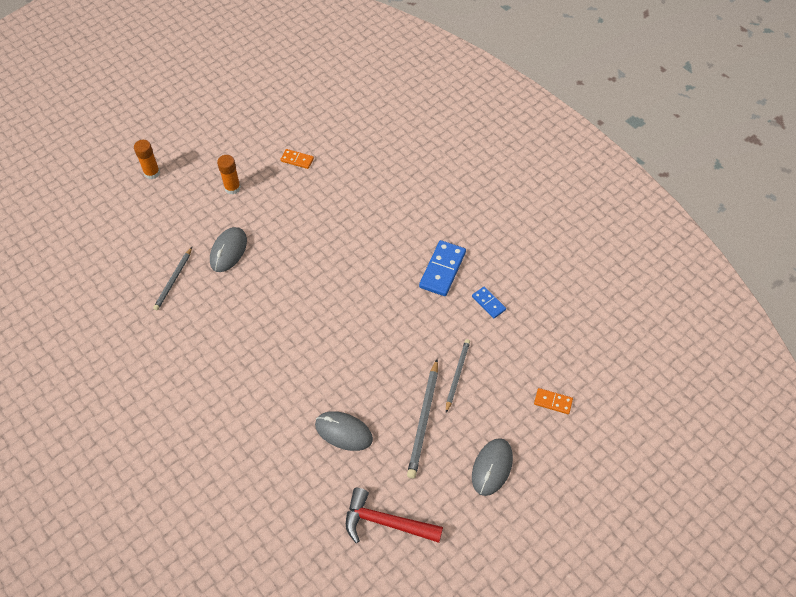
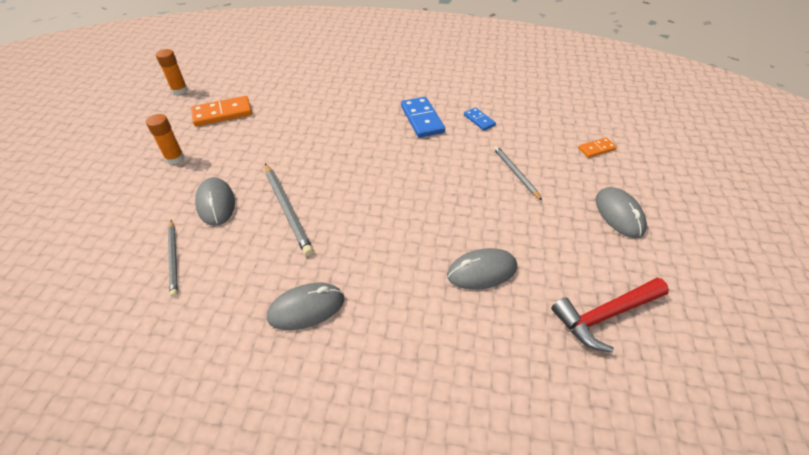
camera: 40 degrees left, 10 degrees down
(152, 173) = (68, 189): orange glue stick -> orange glue stick (179, 90)
(218, 374) = (306, 308): none -> grey mouse
(297, 160) = (222, 114): orange domino -> orange domino, size x1.77
(424, 420) = (532, 217): grey pencil -> grey pencil (287, 209)
(488, 303) = (479, 120): blue domino -> blue domino turned 45 degrees clockwise

